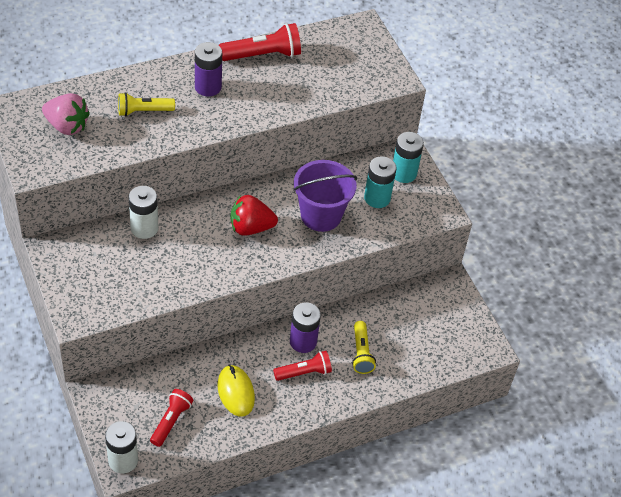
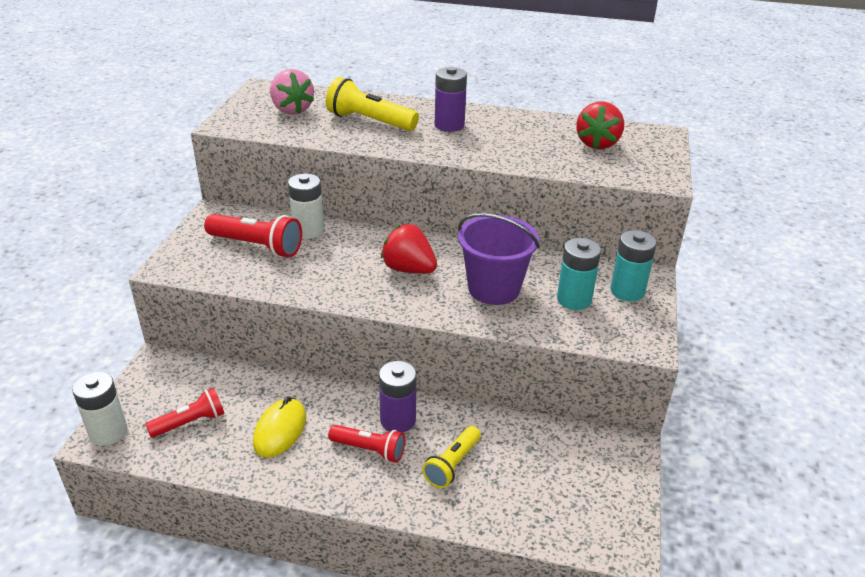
camera: 40 degrees right, 15 degrees down
(143, 111) = (369, 121): yellow flashlight -> yellow flashlight, size x1.50
(263, 55) = (530, 122): red flashlight -> red flashlight (257, 246)
(328, 59) = (597, 143): none -> red strawberry

